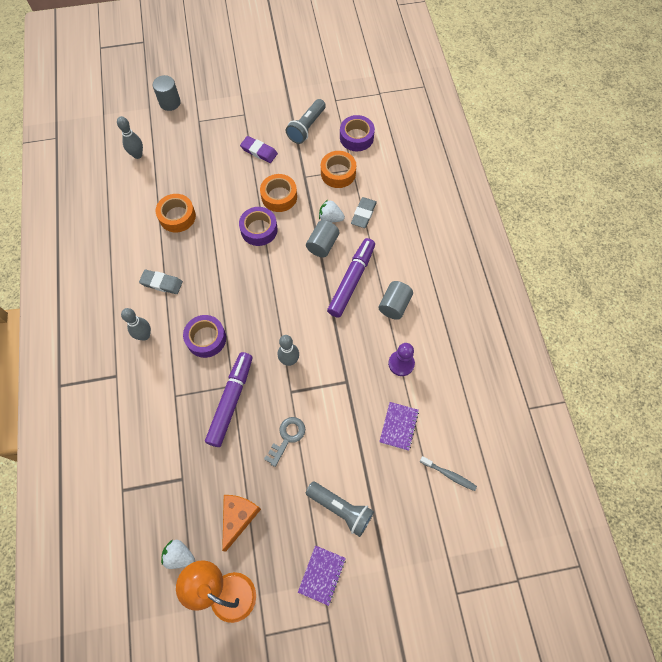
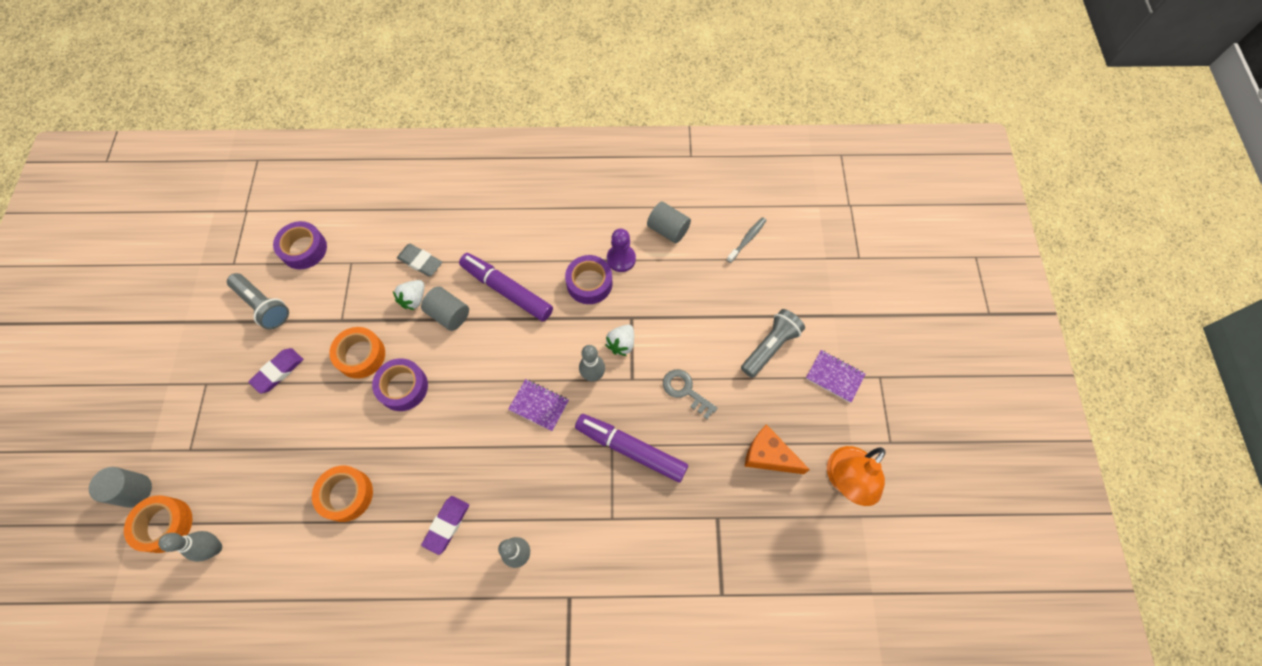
camera: 80 degrees left, 0 degrees up
(161, 283) = (446, 525): grey eraser -> purple eraser
(179, 555) = (804, 528): white strawberry -> white strawberry (621, 344)
(206, 339) = (542, 472): purple tape -> purple tape (589, 283)
(338, 173) = (350, 279): orange tape -> orange tape (165, 525)
(394, 305) = (550, 252): grey cylinder -> grey cylinder (668, 229)
(398, 426) = (690, 275): purple notebook -> purple notebook (539, 405)

